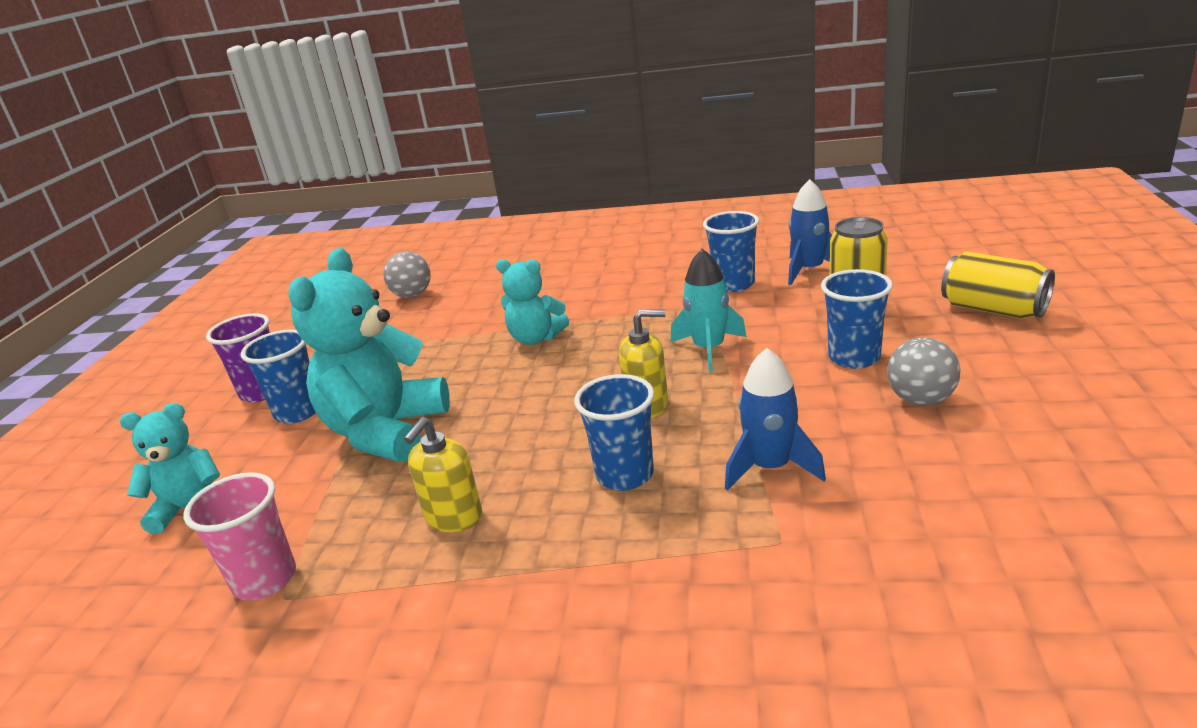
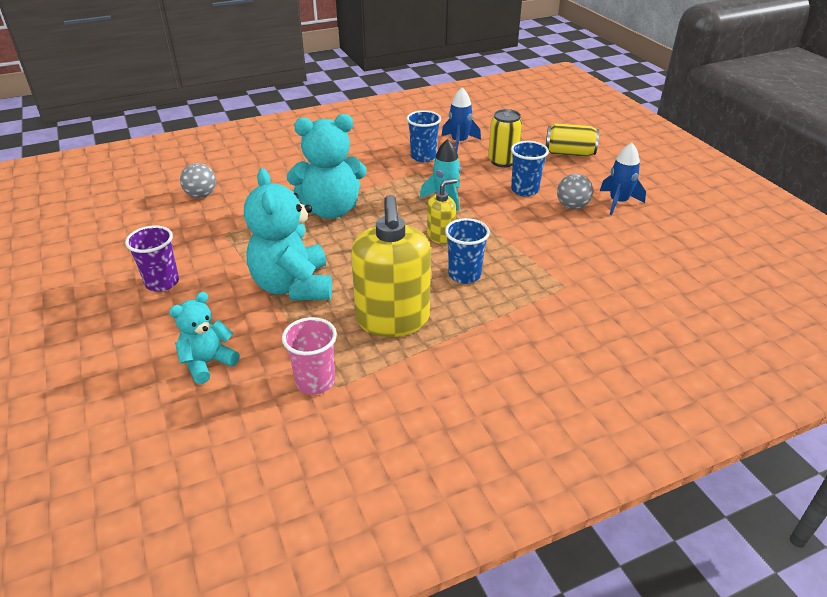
camera: 35 degrees left, 10 degrees up
(298, 412) = (211, 289): blue cup -> none
(453, 517) = (393, 320): yellow soap dispenser -> yellow soap dispenser, size x2.00
(535, 338) = (331, 210): turquoise teddy bear -> turquoise teddy bear, size x1.76
(770, 467) = (532, 254): blue rocket -> blue rocket (618, 202)

